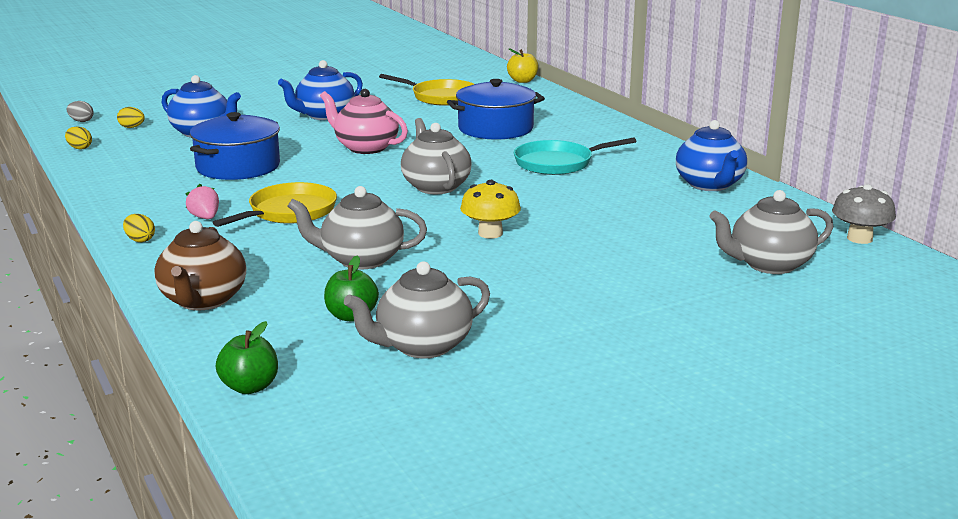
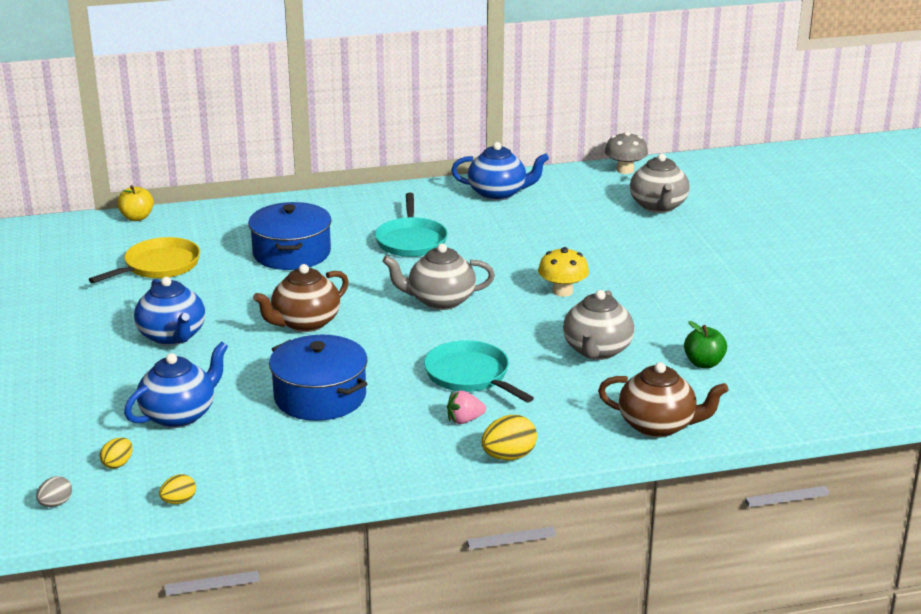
camera: 75 degrees left, 5 degrees up
(140, 240) = (508, 456): yellow egg -> yellow egg, size x1.62
(250, 387) = (810, 410): green apple -> none
(289, 212) = (470, 376): yellow pan -> turquoise pan
(365, 147) = (305, 323): pink teapot -> brown teapot
(422, 346) = (758, 341): grey teapot -> none

